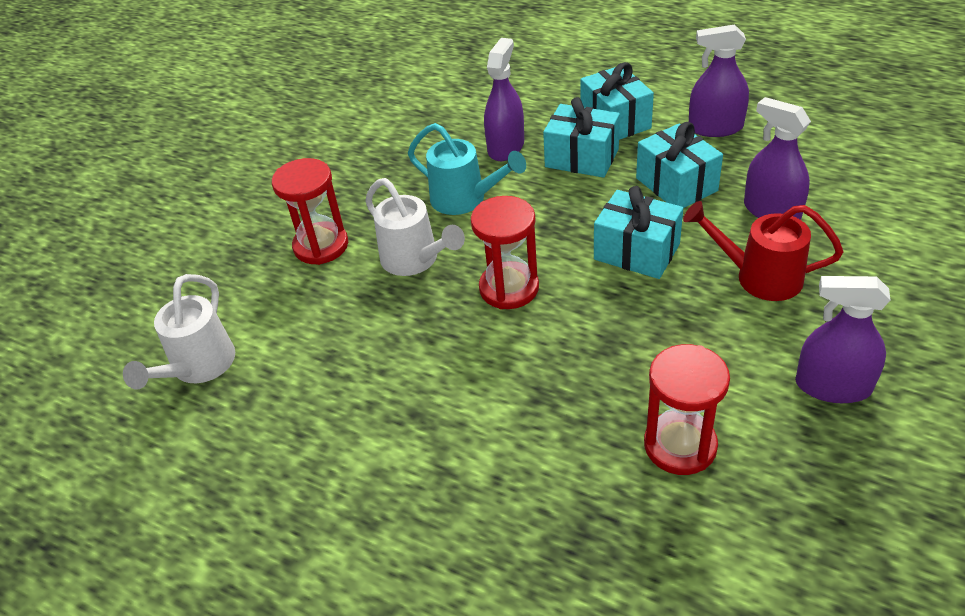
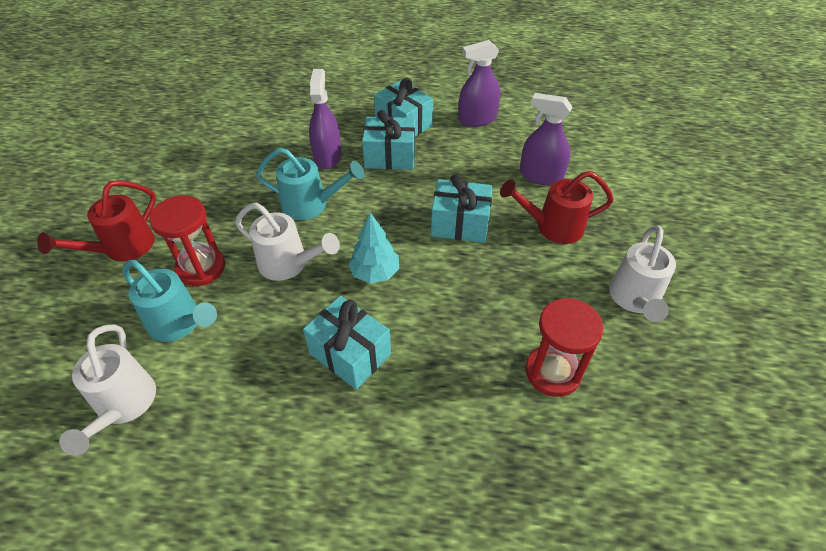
camera: 25 degrees left, 5 degrees up
(249, 211) = (122, 248): none -> red watering can
(279, 299) = (179, 323): none -> turquoise watering can
(509, 288) = (375, 273): red hourglass -> turquoise tree
(676, 184) = (467, 166): turquoise gift -> turquoise gift (350, 354)
(833, 386) = (634, 299): purple spray bottle -> white watering can

